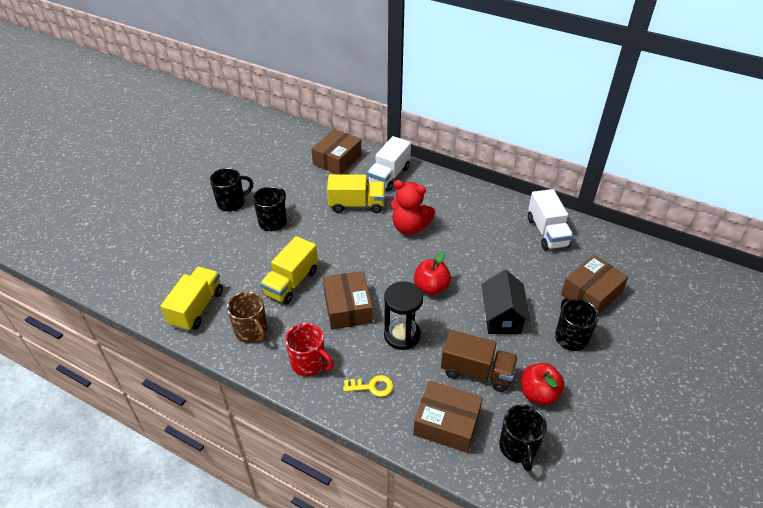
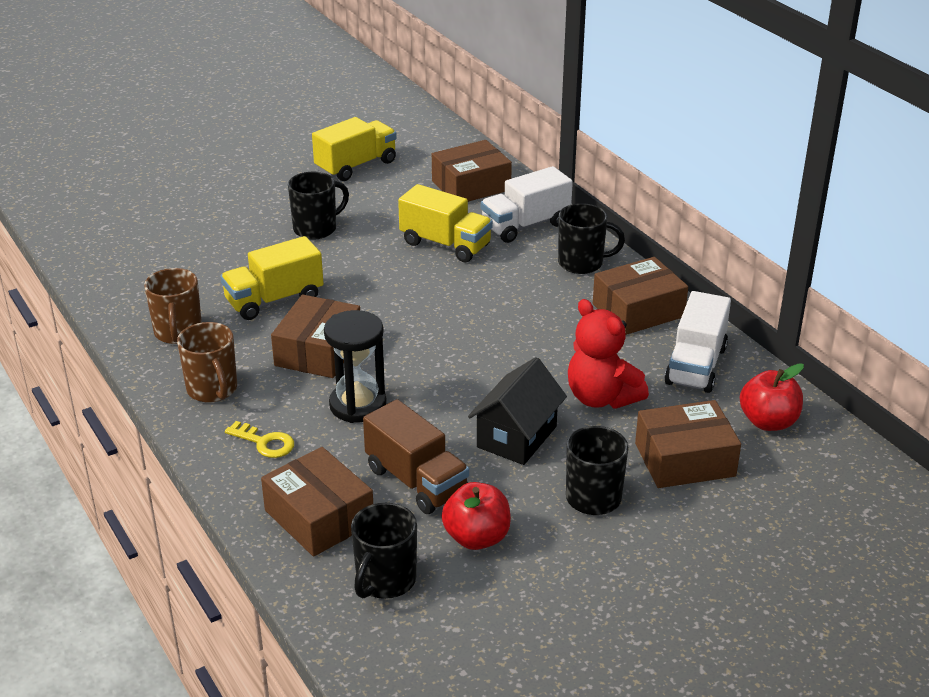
camera: 30 degrees right, 10 degrees down
(197, 308) = (139, 287): yellow truck -> yellow truck (356, 166)
(232, 203) = (284, 192): black mug -> black mug (582, 263)
(309, 363) = (212, 390): red mug -> brown mug
(409, 227) = (493, 292): red teddy bear -> red teddy bear (601, 398)
(431, 287) = (452, 369): red apple -> red apple (768, 422)
(491, 209) = (638, 310): none -> brown box

